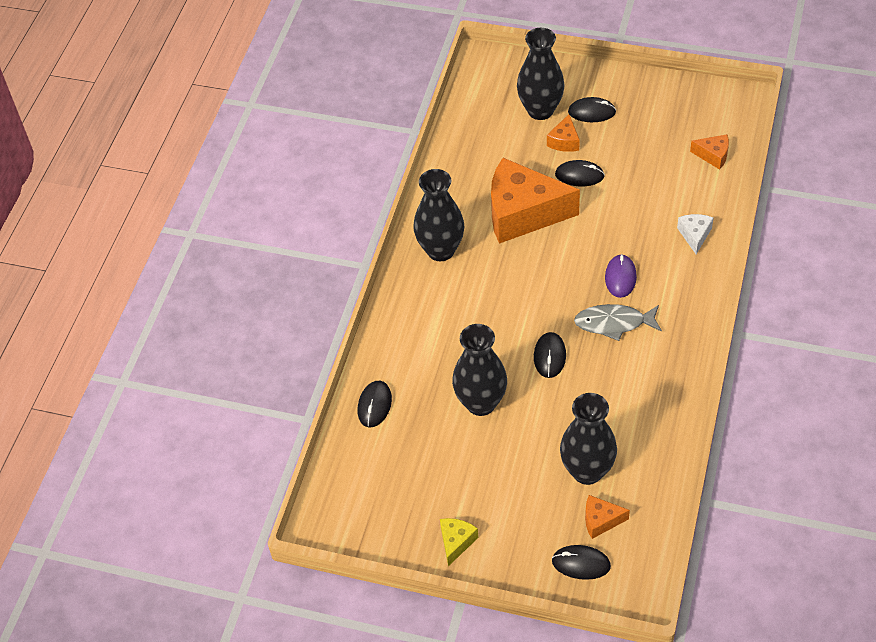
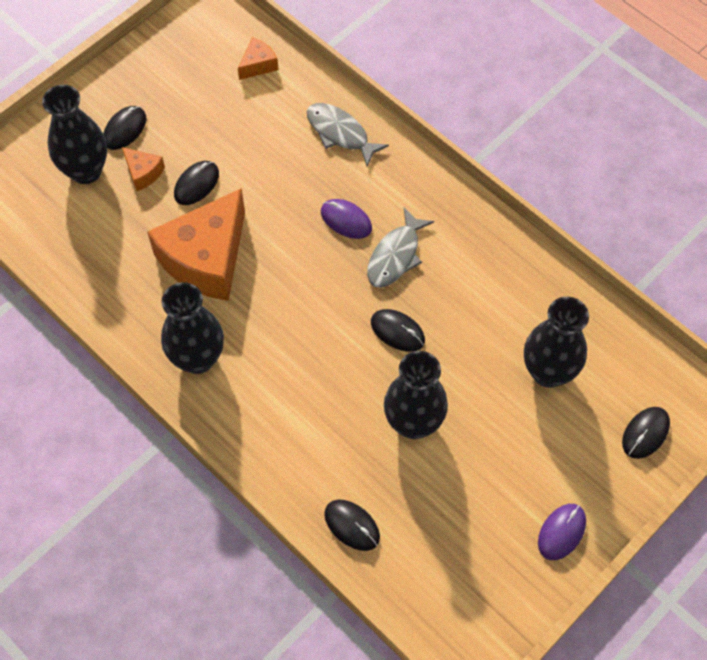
camera: 65 degrees left, 10 degrees up
(456, 542) = (561, 532): yellow cheese -> purple mouse
(601, 520) = (608, 391): orange cheese -> none
(695, 235) = (340, 133): white cheese -> grey fish

